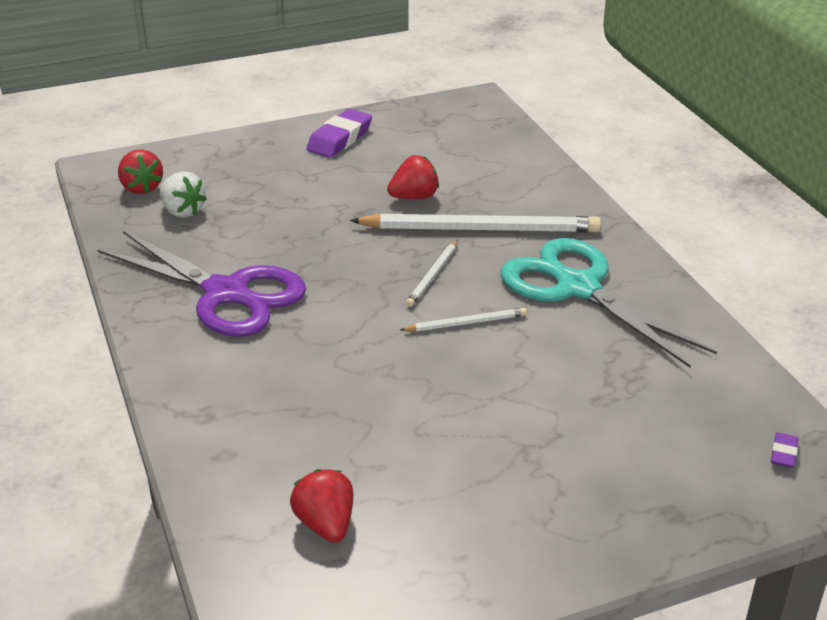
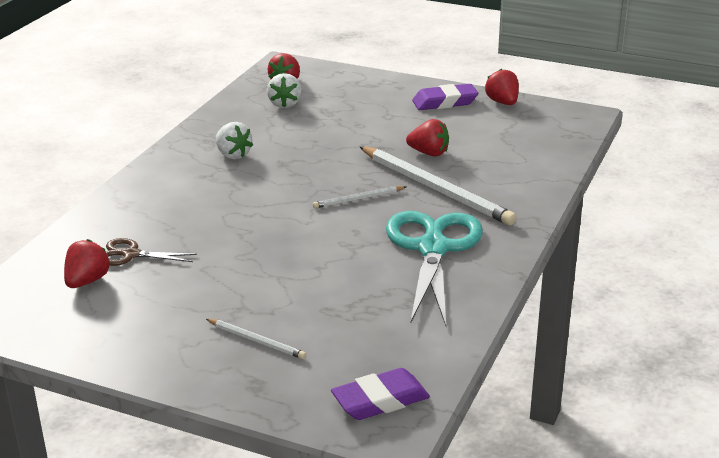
camera: 45 degrees right, 5 degrees down
(227, 294) = (233, 155): purple scissors -> white strawberry
(318, 465) = (130, 254): none -> brown scissors
(391, 117) = (502, 102): none -> red strawberry
(466, 323) = (329, 232): white pencil -> white pencil (257, 341)
(783, 454) = (380, 400): purple eraser -> purple eraser, size x2.08

